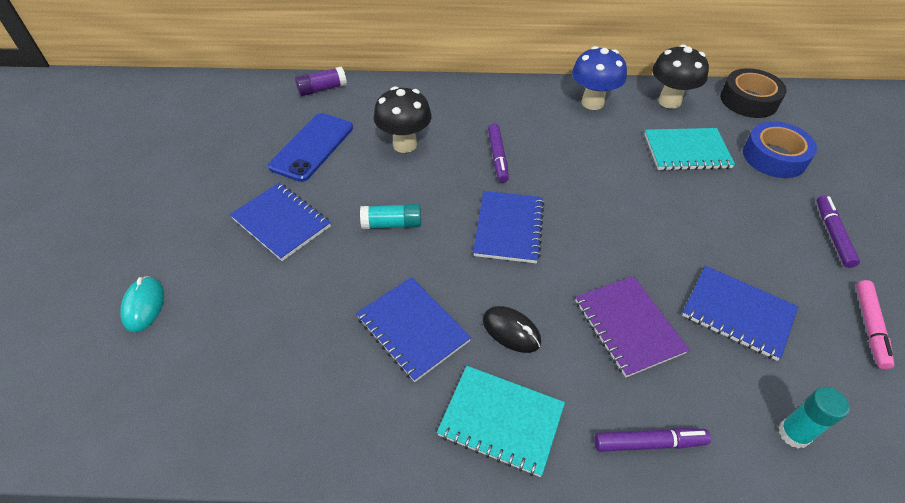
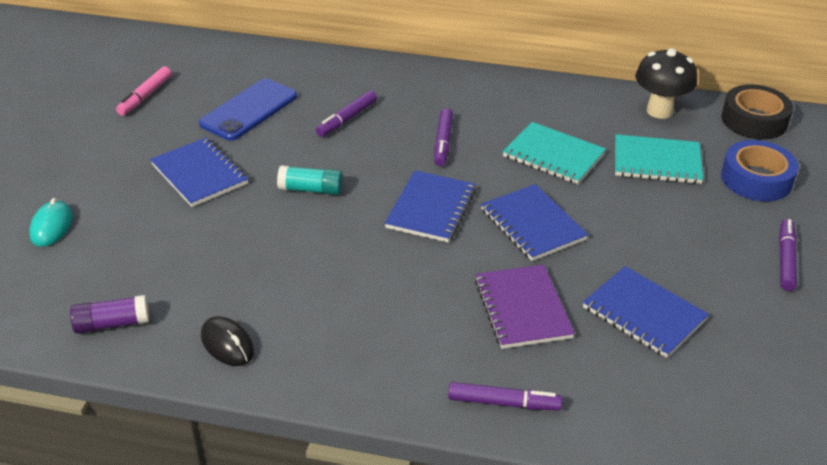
camera: 10 degrees right, 10 degrees down
(322, 89) = (275, 56): purple glue stick -> purple glue stick (112, 324)
(405, 144) = (347, 119): black mushroom -> purple marker
(413, 329) = (303, 281): blue notebook -> blue notebook (533, 224)
(501, 421) = (365, 364): turquoise notebook -> turquoise notebook (553, 155)
(511, 331) = (401, 296): black mouse -> black mouse (227, 344)
(592, 103) = (569, 102): blue mushroom -> none
(793, 434) = (654, 418): turquoise glue stick -> none
(870, 327) = (783, 345): pink marker -> pink marker (145, 96)

